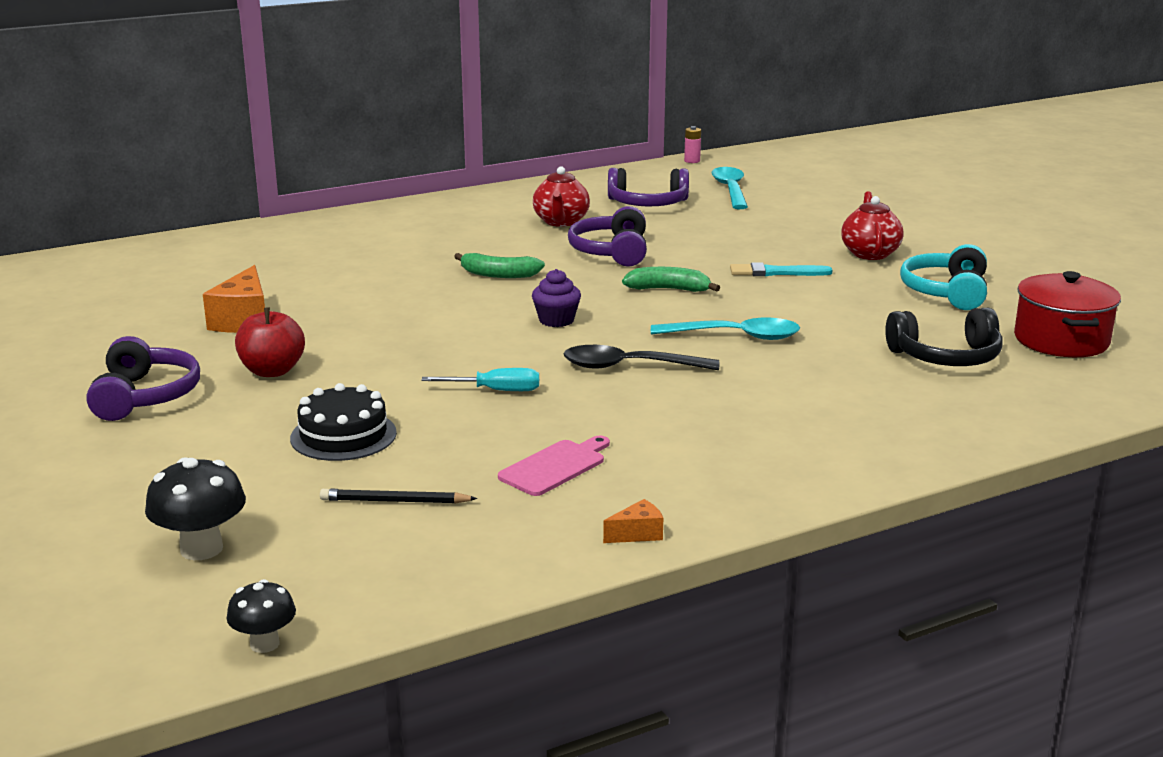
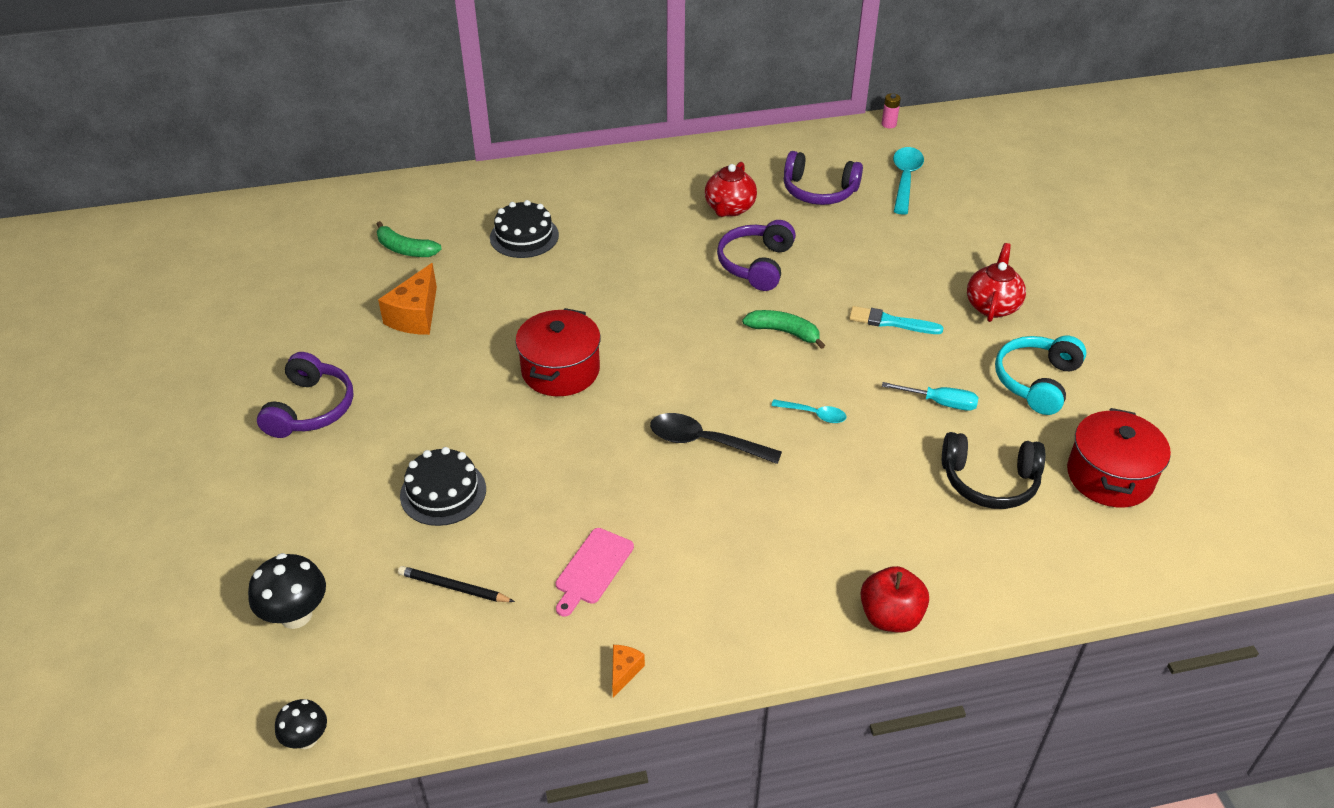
camera: 15 degrees right, 20 degrees up
(272, 371) = (416, 392): red apple -> red apple (890, 617)
(344, 258) = (524, 236): none -> black cake
(436, 338) = (560, 370): none -> red pot
(496, 390) = (583, 455): turquoise screwdriver -> turquoise screwdriver (940, 403)
(498, 274) = (645, 283): green banana -> green banana (405, 249)
(555, 466) = (592, 569): pink cutting board -> pink cutting board turned 150 degrees clockwise
(556, 320) = (669, 362): purple cupcake -> none
(637, 534) = (624, 672): orange cheese -> orange cheese turned 60 degrees counterclockwise
(735, 336) = (814, 414): turquoise spoon -> turquoise spoon, size x0.58

